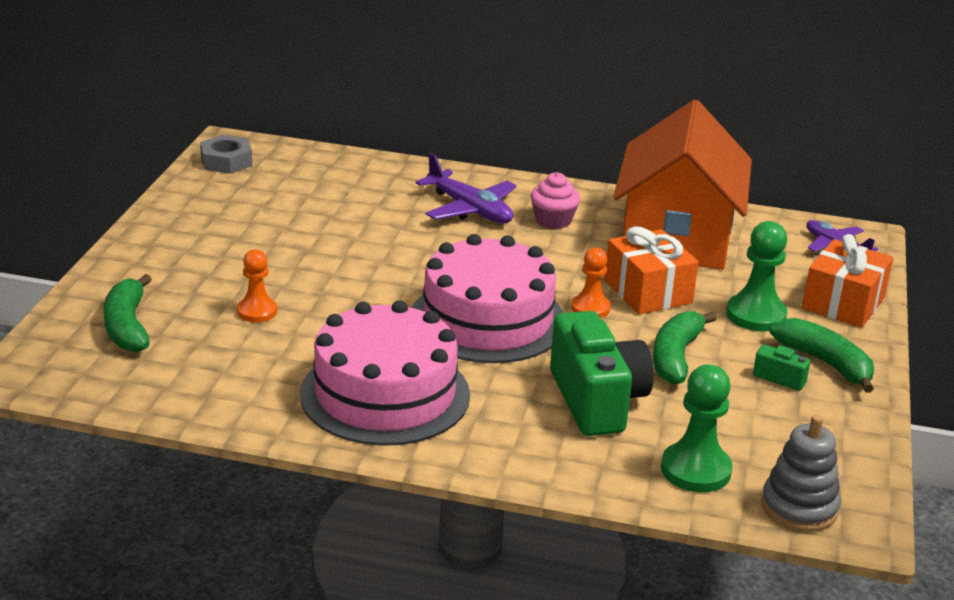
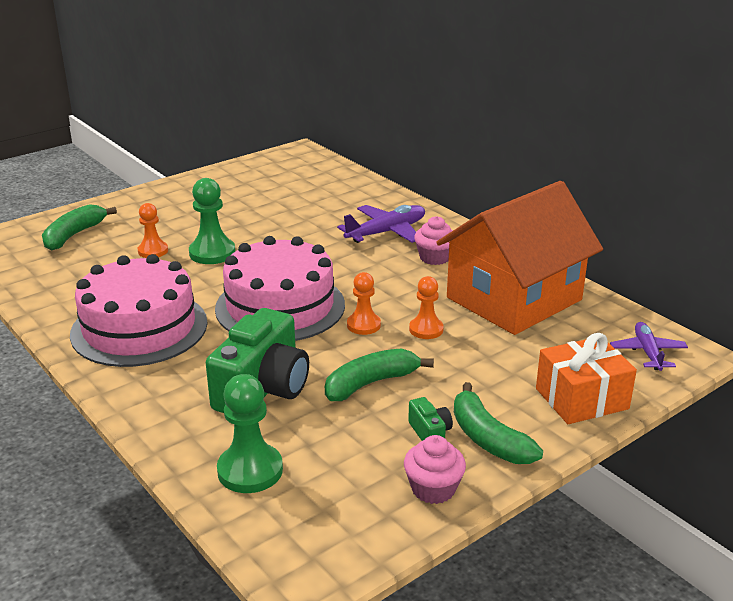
camera: 40 degrees right, 0 degrees up
(226, 161) = (281, 160): grey nut -> none
(469, 209) = (386, 232): purple plane -> purple plane turned 120 degrees counterclockwise
(648, 292) = (426, 329): orange gift -> orange pawn
(756, 315) = (486, 378): green pawn -> green pawn (212, 253)
(799, 507) = (280, 539): grey stacking toy -> none
(825, 363) = (488, 438): green banana -> green banana turned 150 degrees clockwise
(844, 418) = (433, 489): none -> pink cupcake

